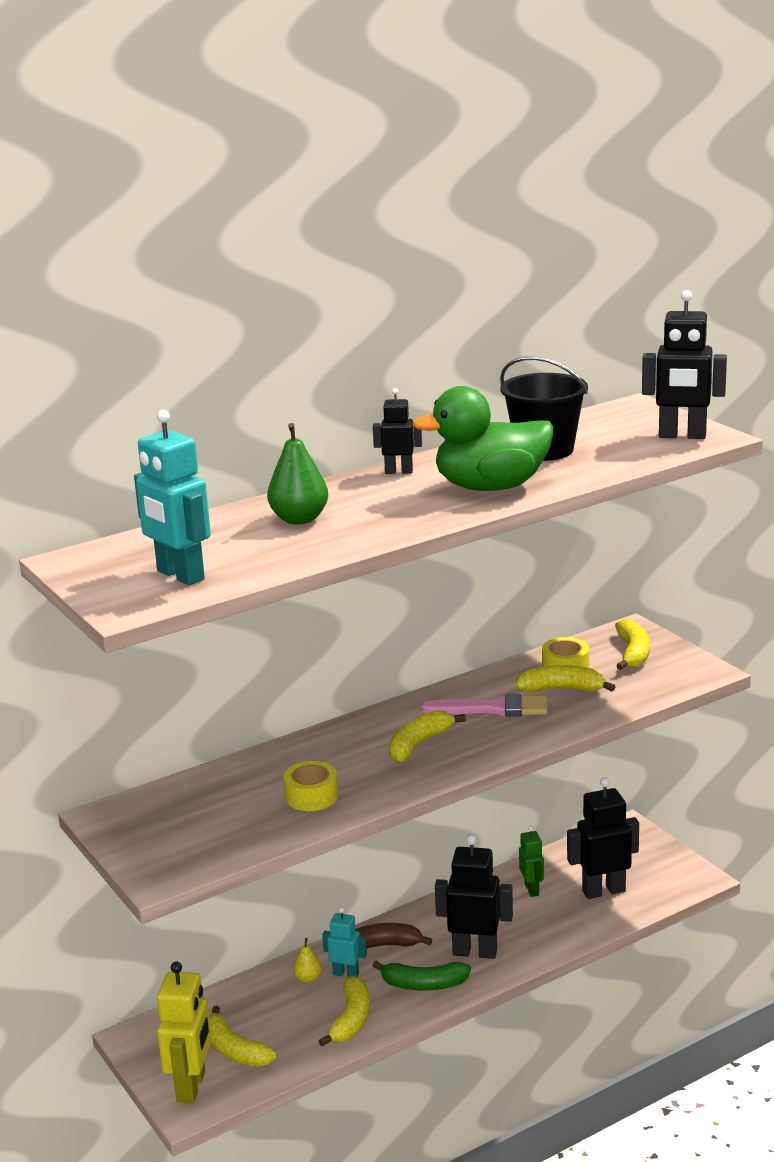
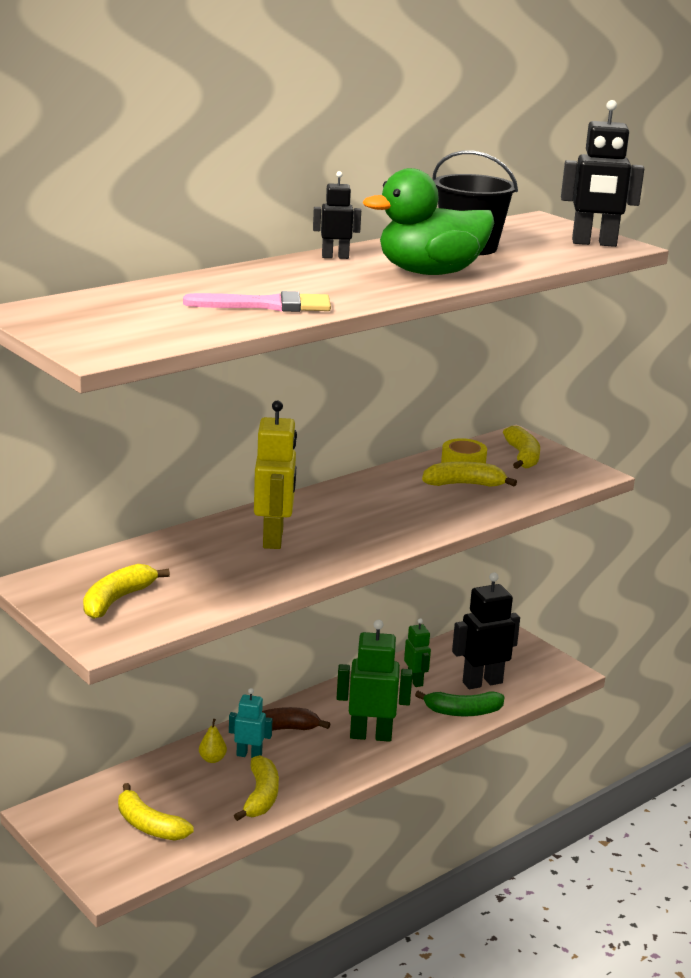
camera: 10 degrees left, 0 degrees up
(180, 575) = (144, 328): turquoise robot -> none
(192, 1087) = (110, 860): yellow robot -> yellow robot (274, 538)
(299, 519) = (250, 289): green pear -> none
(311, 796) = (243, 570): yellow tape -> none
(419, 744) = (339, 527): yellow banana -> yellow banana (117, 600)
(423, 984) = (326, 764): green banana -> green banana (462, 711)
(475, 952) = (370, 735): black robot -> green robot
(493, 709) = (403, 499): pink brush -> pink brush (267, 305)

